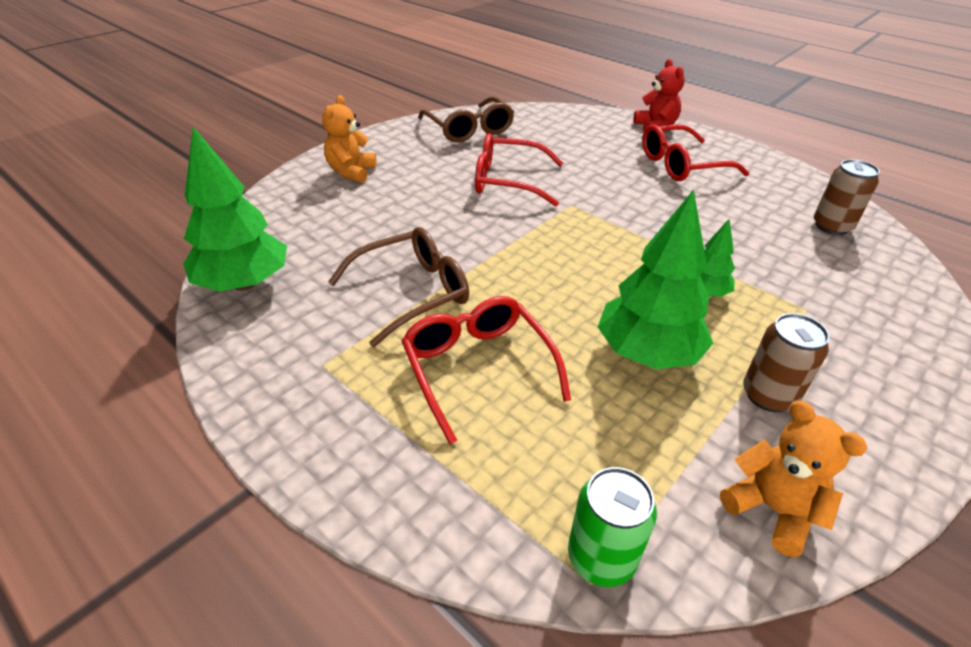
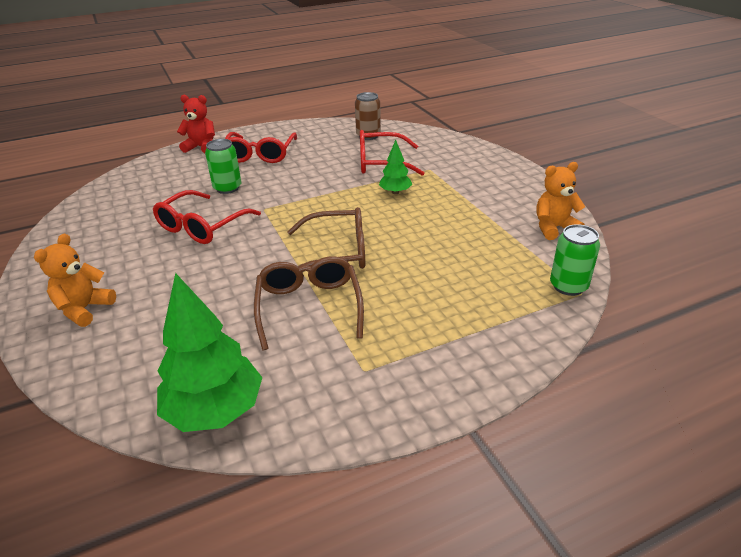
camera: 65 degrees left, 5 degrees down
(351, 172) = (84, 309): orange teddy bear -> orange teddy bear turned 75 degrees clockwise
(469, 129) = (94, 225): brown glasses -> brown glasses (337, 253)
(477, 368) = (411, 294): red glasses -> red glasses (381, 163)
(591, 170) = (227, 188): none -> green can
(647, 353) = (434, 227): green tree -> none
(768, 395) = (485, 203): brown can -> none

